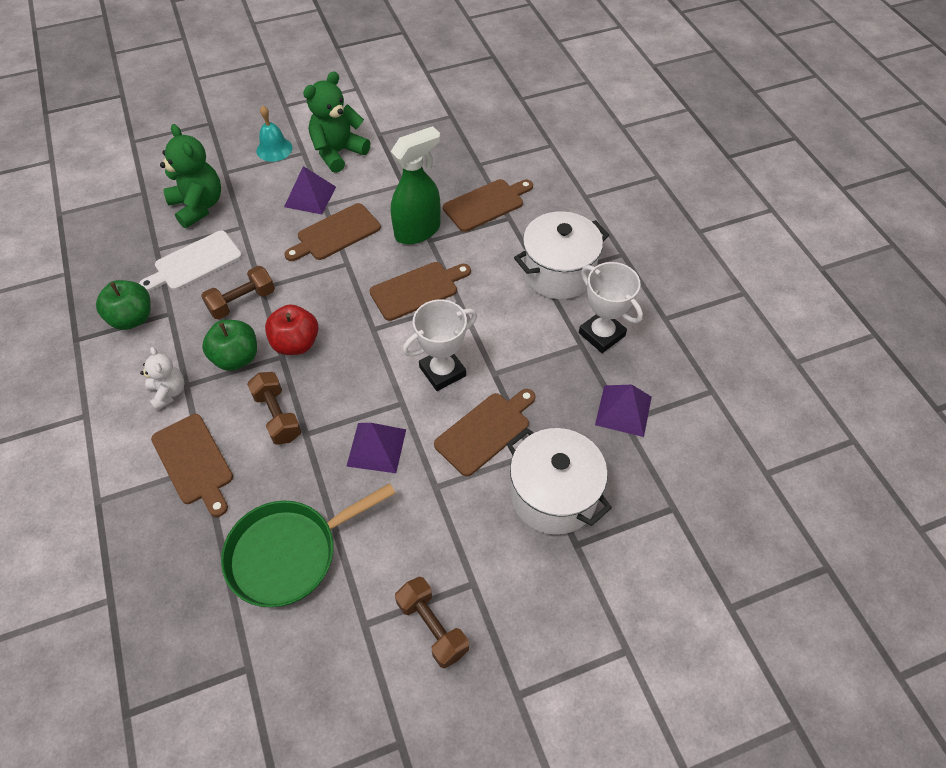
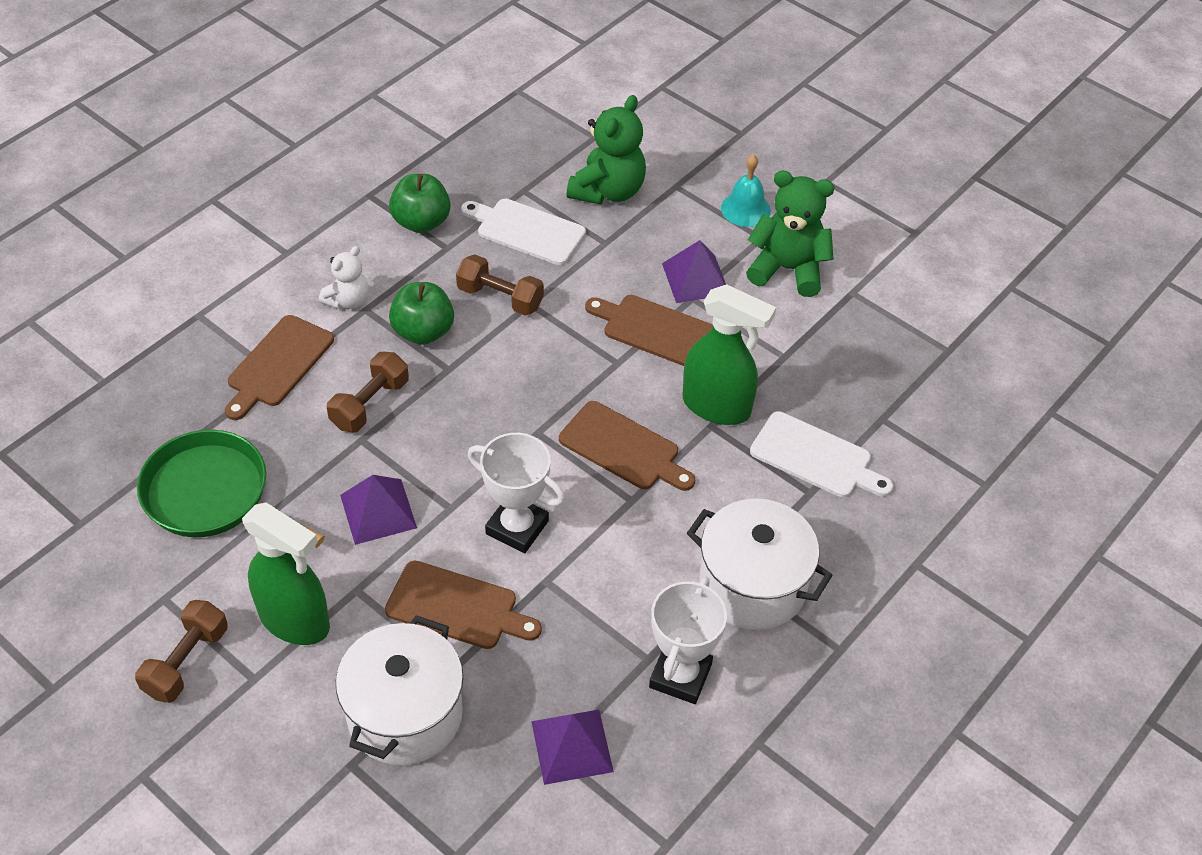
camera: 60 degrees right, 5 degrees down
(296, 343) = (473, 372): red apple -> none
(439, 537) = (295, 621): none -> green spray bottle
(486, 204) = (815, 457): brown cutting board -> white cutting board

